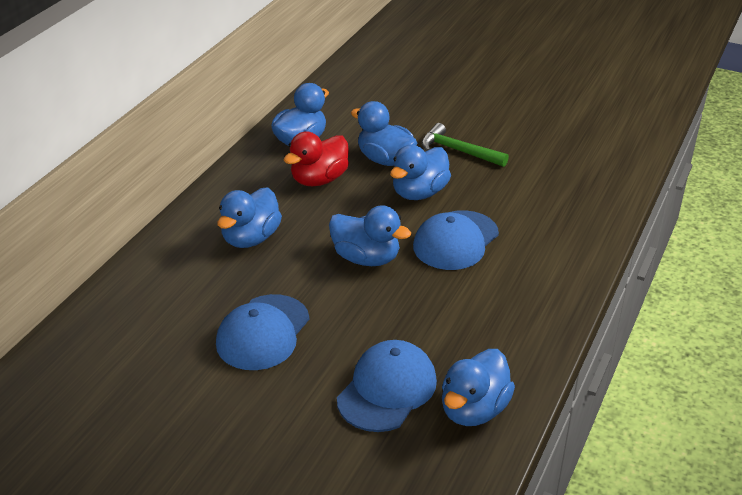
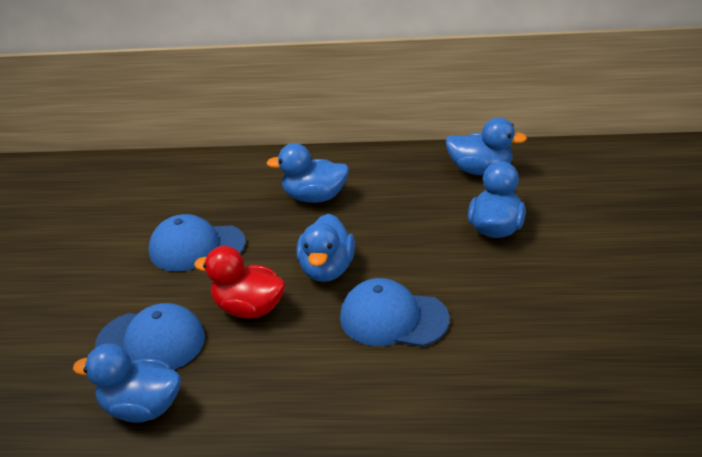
camera: 70 degrees right, 0 degrees up
(319, 180) = (428, 201): red duck -> red duck (249, 308)
(419, 193) = (457, 268): blue duck -> none
(458, 151) = (558, 271): green hammer -> none

